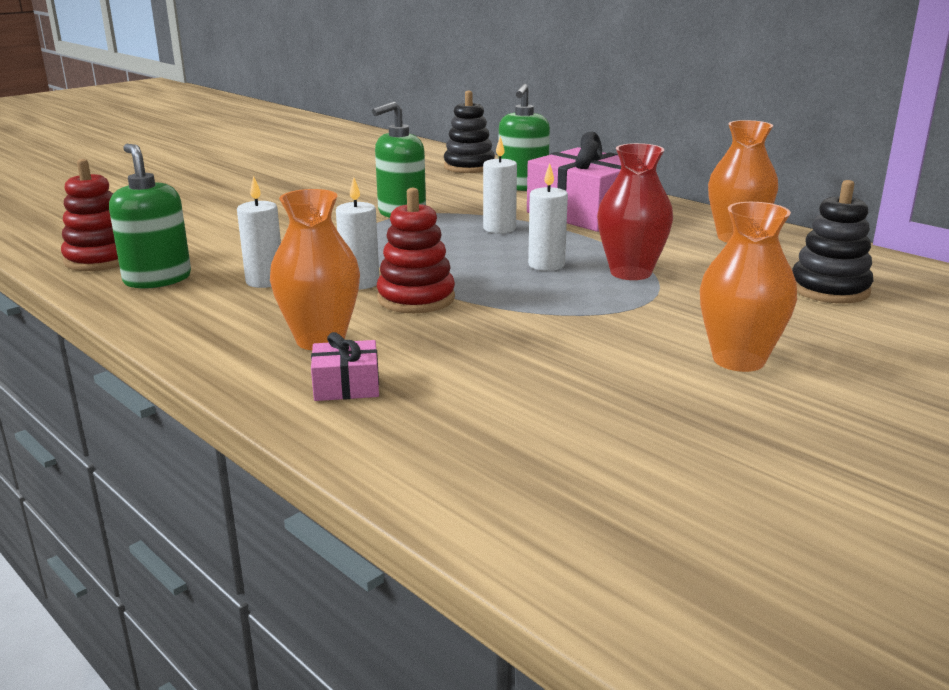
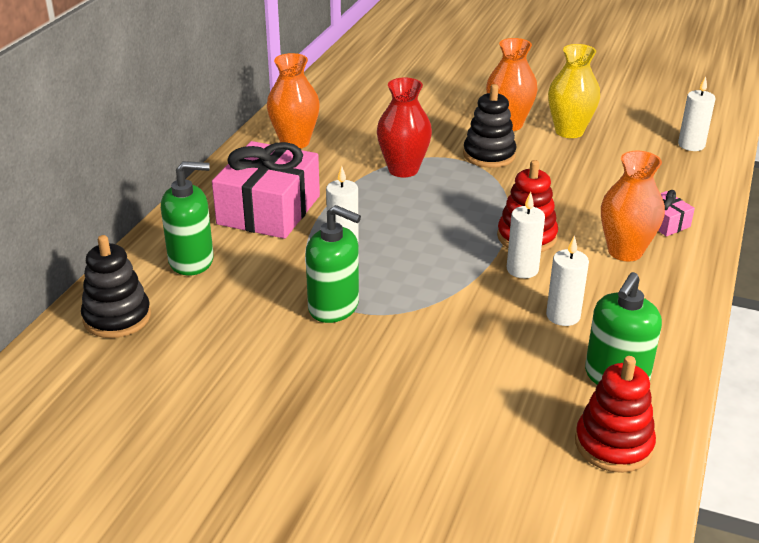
camera: 115 degrees left, 10 degrees up
(546, 265) = (415, 202): white candle -> white candle (691, 145)
(689, 402) = (569, 131): none -> yellow vase
(829, 289) = (378, 108): black stacking toy -> black stacking toy (489, 155)

